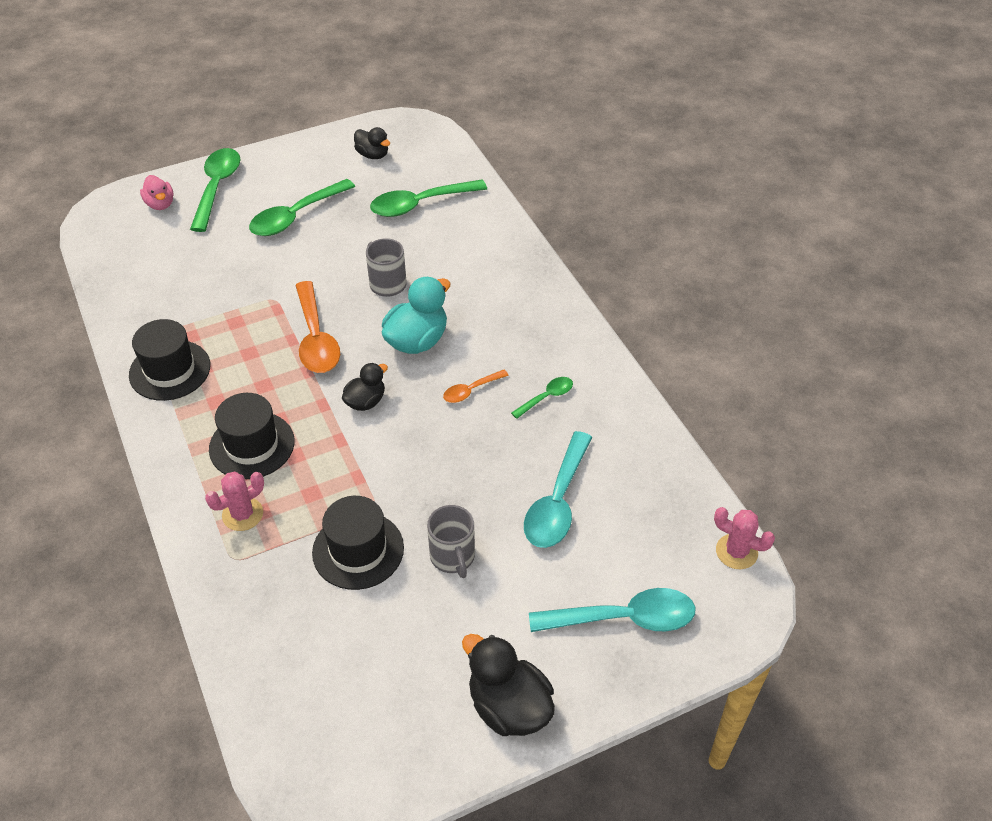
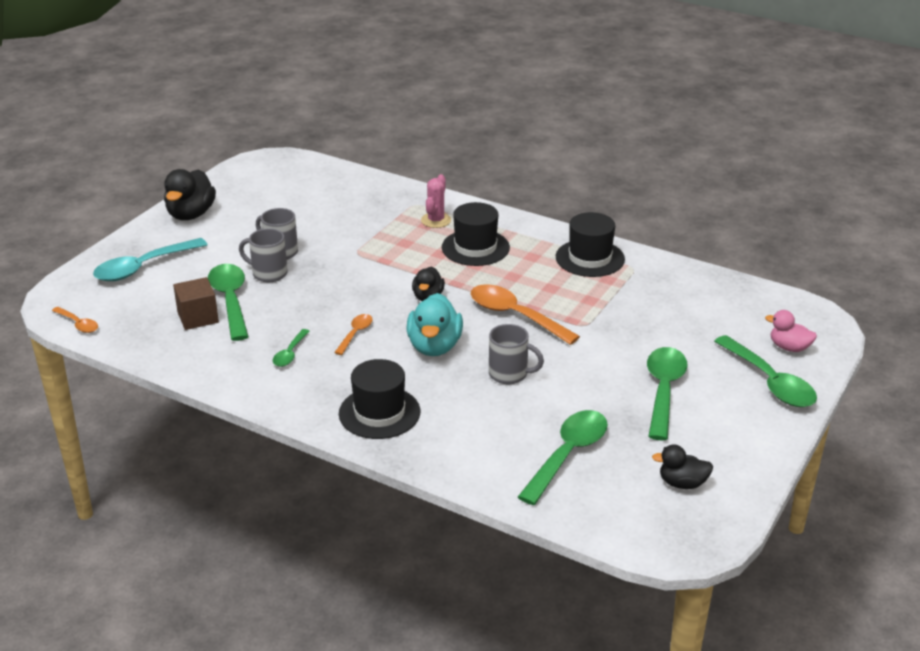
camera: 145 degrees right, 15 degrees down
(358, 550) = (344, 233): black hat -> black hat (379, 413)
(491, 525) = (268, 273): none -> grey mug
(509, 706) = (191, 214): black duck -> black duck turned 90 degrees clockwise
(557, 501) = (230, 301): turquoise spoon -> green spoon
(605, 494) = (198, 317): none -> brown cube
(736, 552) = (78, 324): pink cactus -> orange spoon

